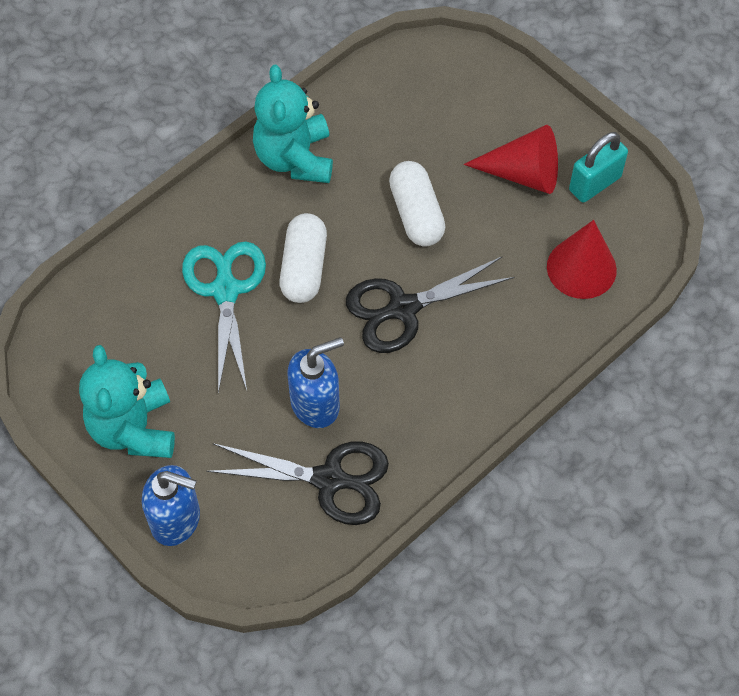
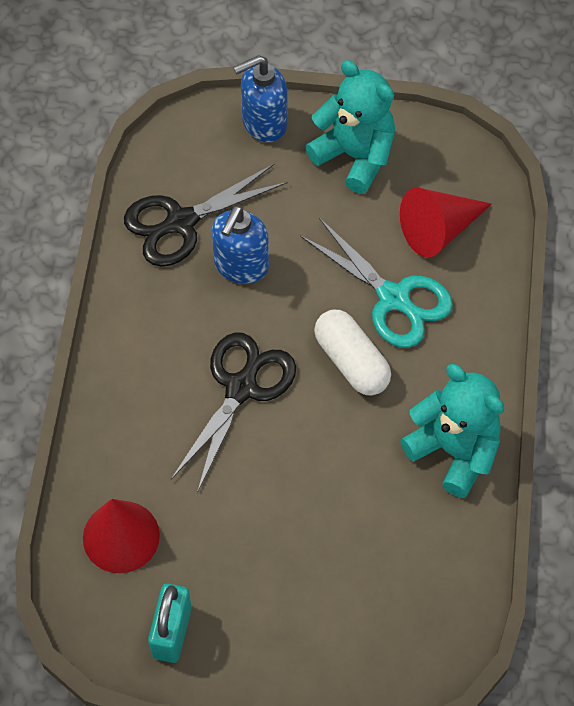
camera: 140 degrees right, 0 degrees up
(416, 214) = (304, 479): white capsule -> none
(523, 173) = (244, 591): red cone -> red cone (438, 230)

